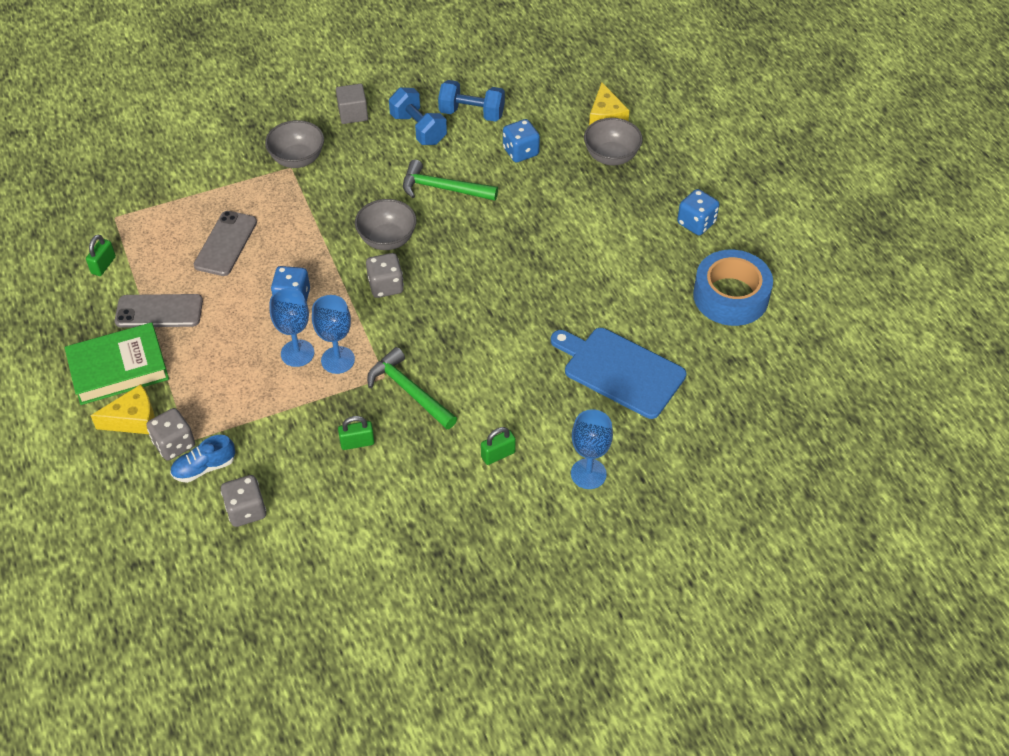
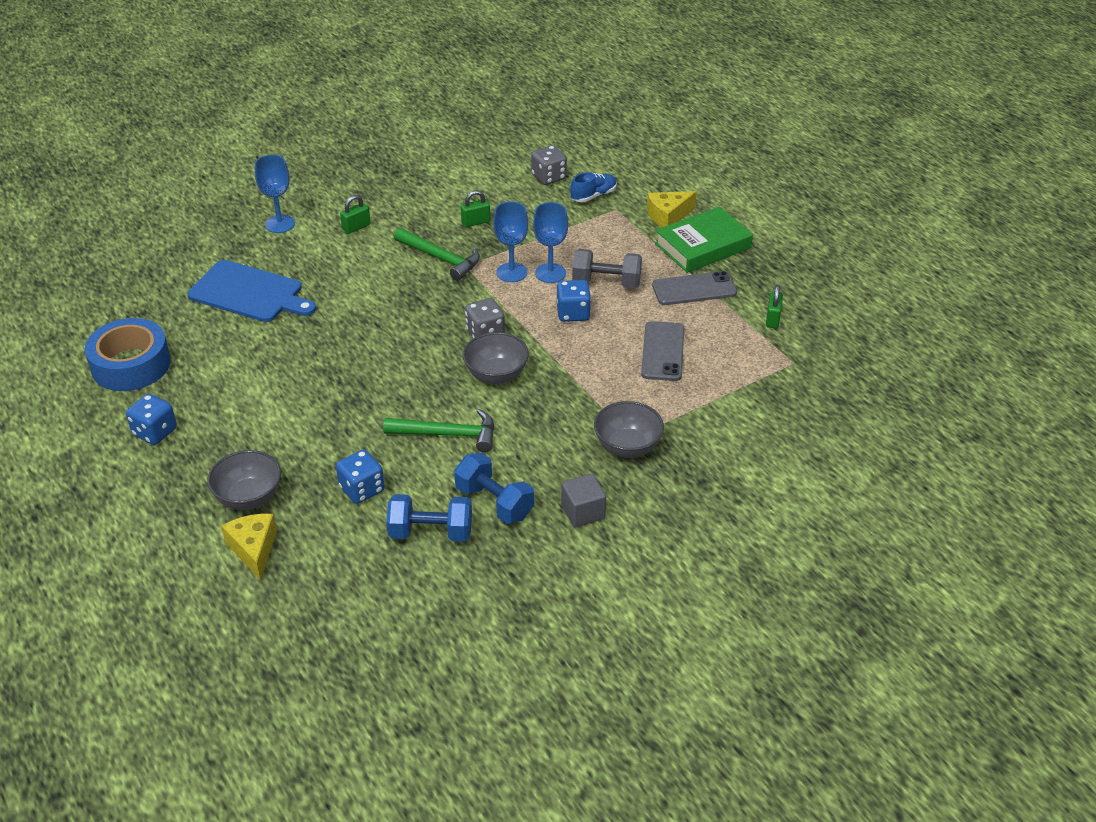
camera: 170 degrees right, 10 degrees down
(174, 444) = (625, 206): grey dice -> none
(244, 332) = (606, 283): none -> grey dumbbell

